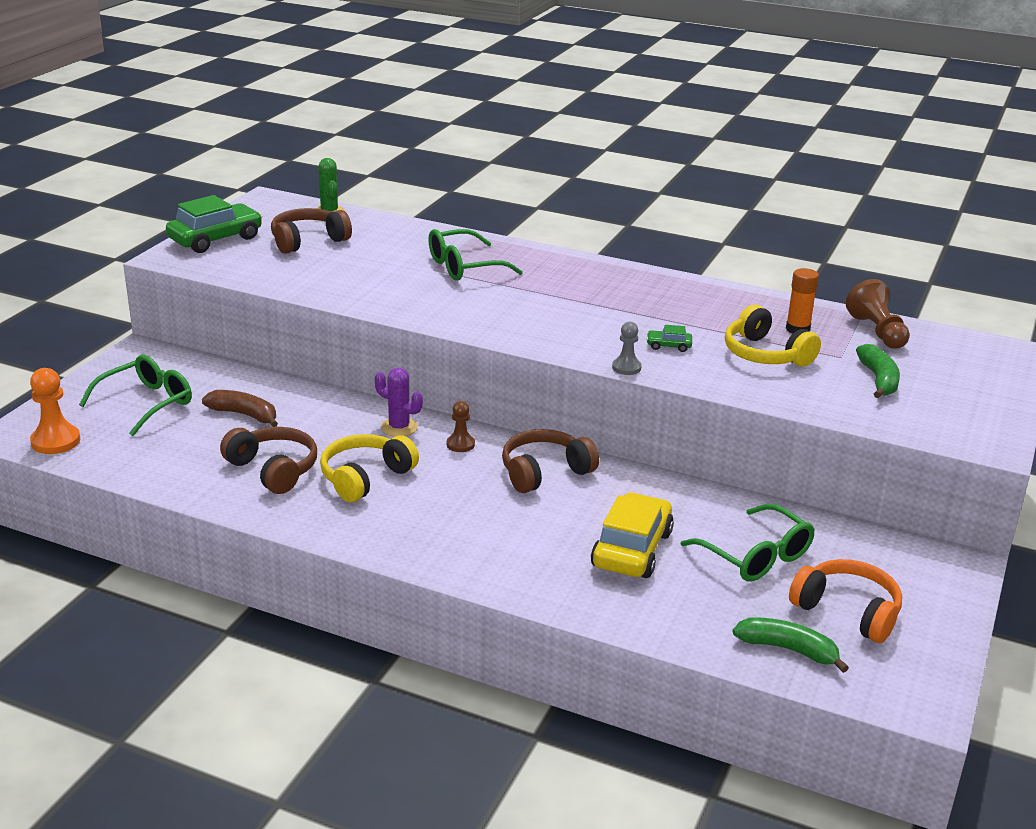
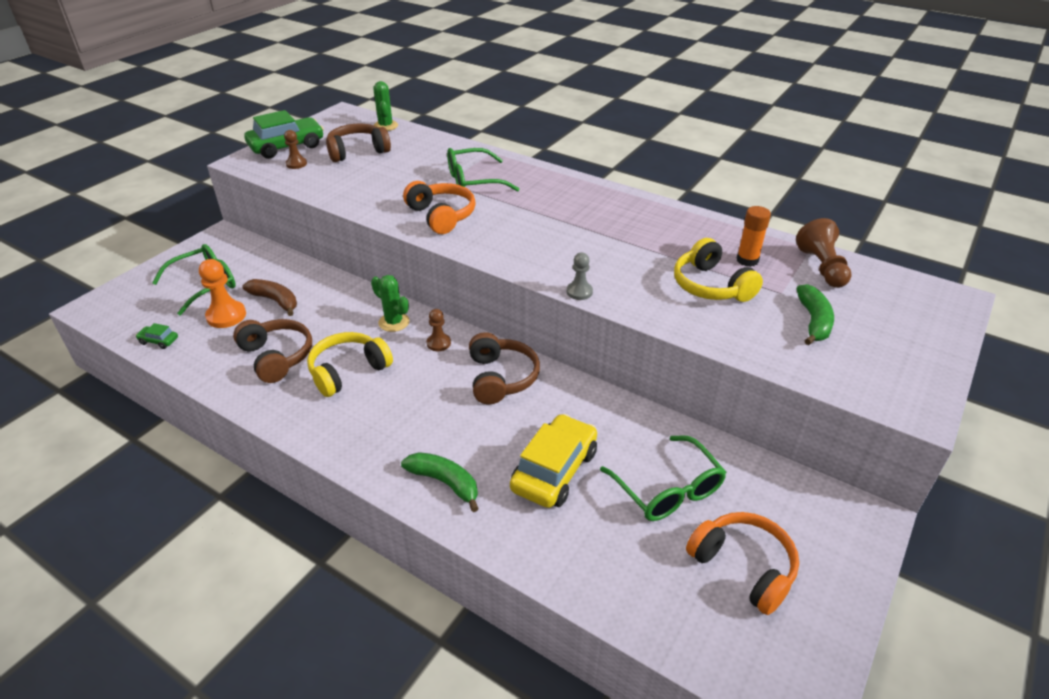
camera: 10 degrees right, 10 degrees up
(55, 441) = (120, 315): orange pawn -> orange pawn (226, 316)
(238, 257) = (296, 164): none -> brown pawn
(399, 427) = (394, 322): purple cactus -> green cactus
(442, 303) = (441, 216): none -> orange headphones
(544, 472) = (501, 378): brown headphones -> brown headphones turned 105 degrees clockwise
(668, 346) = (624, 271): green car -> green car (159, 341)
(788, 649) = (674, 609): green banana -> green banana (445, 482)

